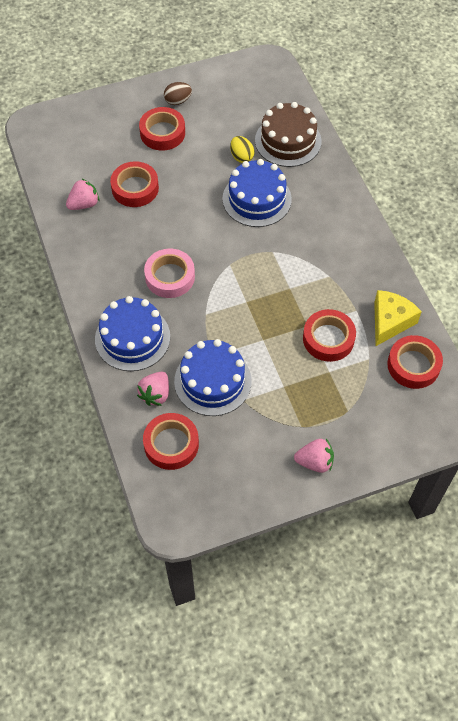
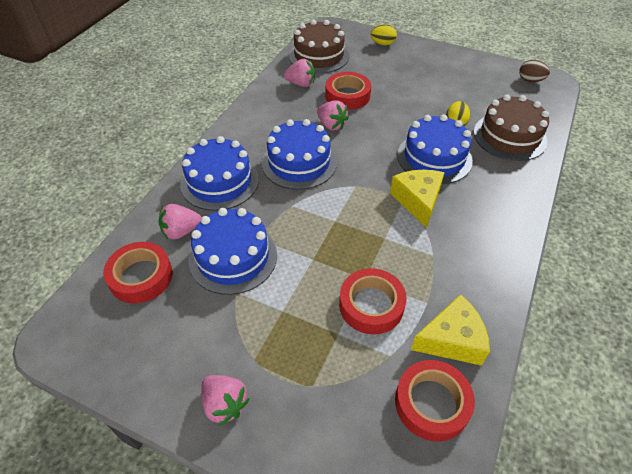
camera: 45 degrees right, 10 degrees down
(63, 163) = (319, 56): none -> brown cake
(102, 111) = (382, 44): none -> yellow egg
(155, 226) = (331, 125): none -> pink strawberry
(162, 133) = (410, 77): red tape -> none
(170, 277) = (299, 162): pink tape -> blue cake
(178, 101) = (445, 66): brown egg -> brown egg (530, 80)
(281, 243) = (418, 201): none -> yellow cheese

